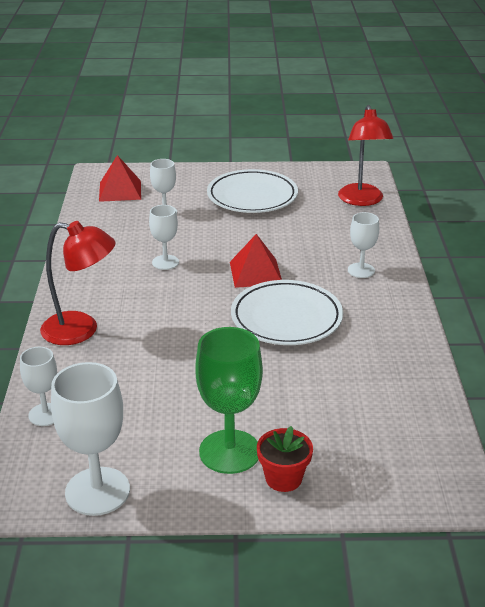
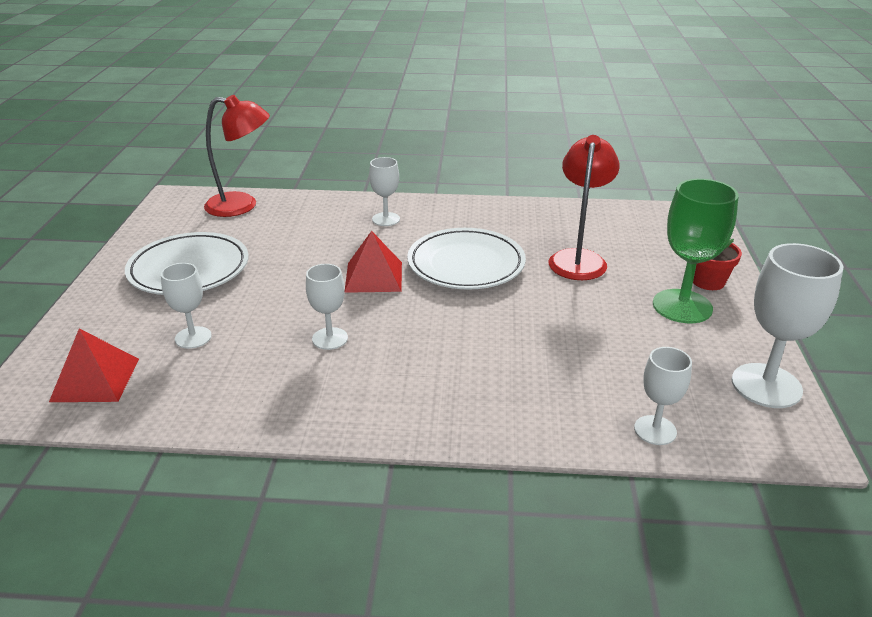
camera: 85 degrees left, 0 degrees up
(81, 330) = (479, 407): red lamp -> red lamp (578, 258)

